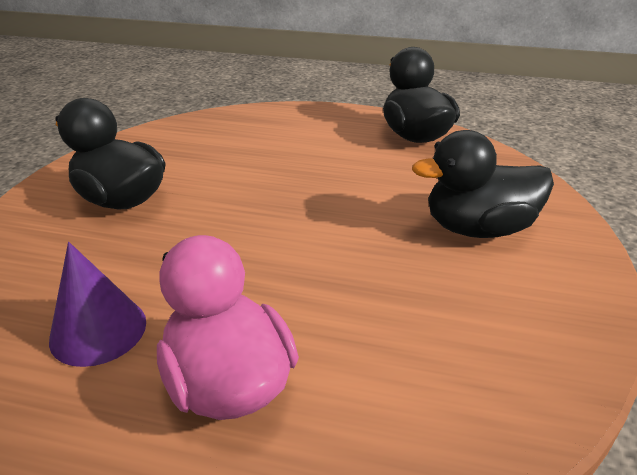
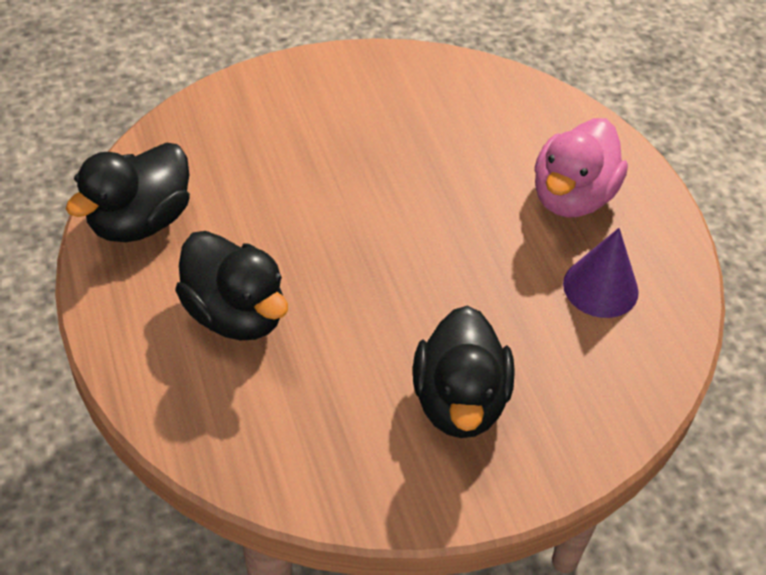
camera: 125 degrees left, 15 degrees up
(477, 228) = (306, 129): black duck -> black duck (235, 314)

